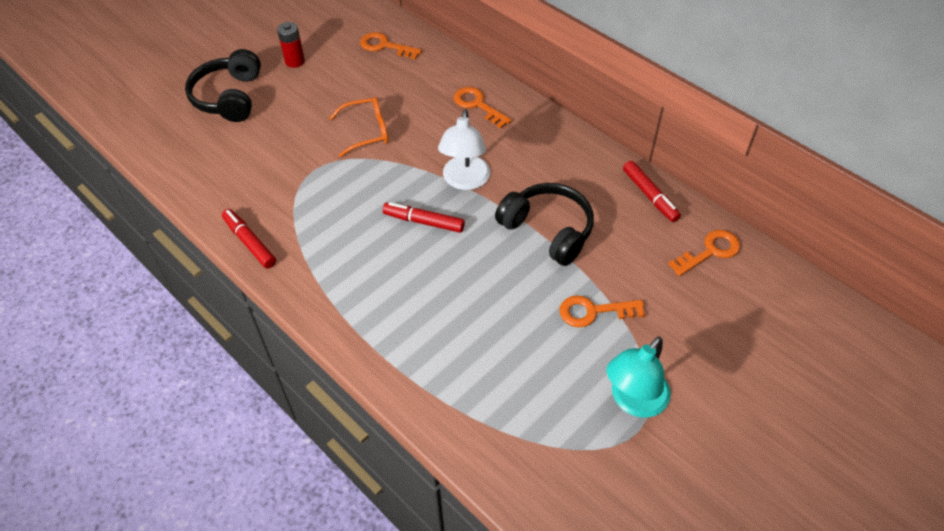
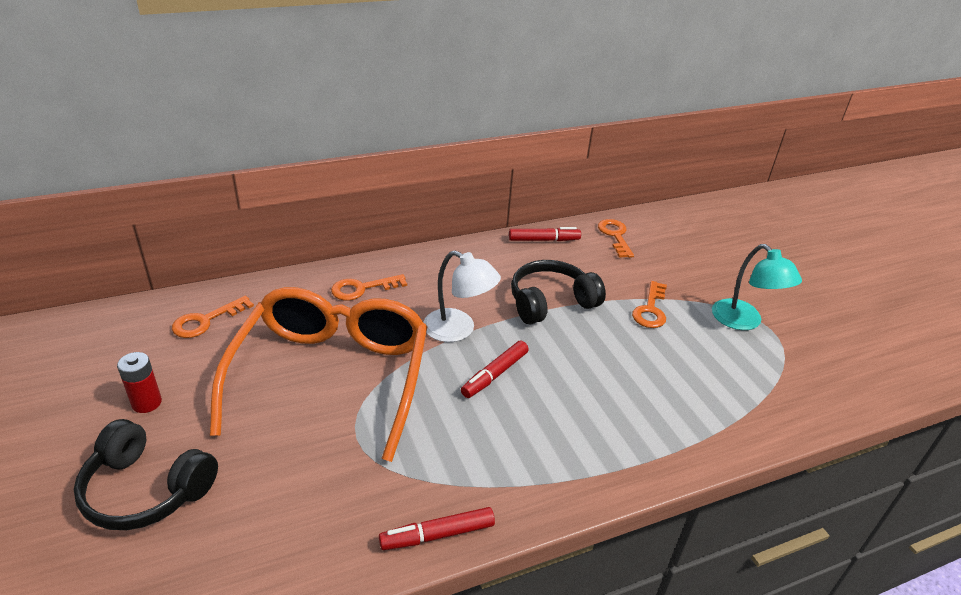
camera: 70 degrees left, 15 degrees down
(367, 131) = (332, 376): orange glasses -> orange glasses, size x2.38

